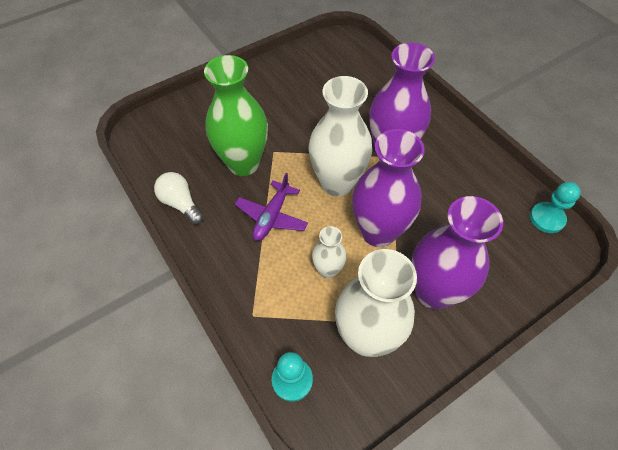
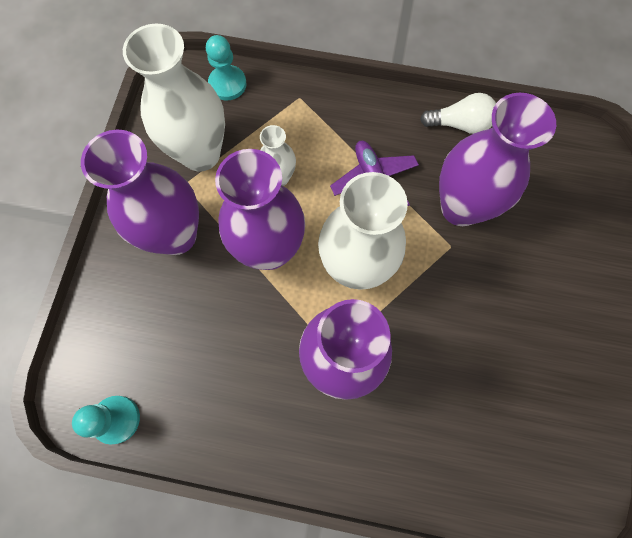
camera: 135 degrees right, 15 degrees up
(243, 163) = (460, 207): green vase -> purple vase

